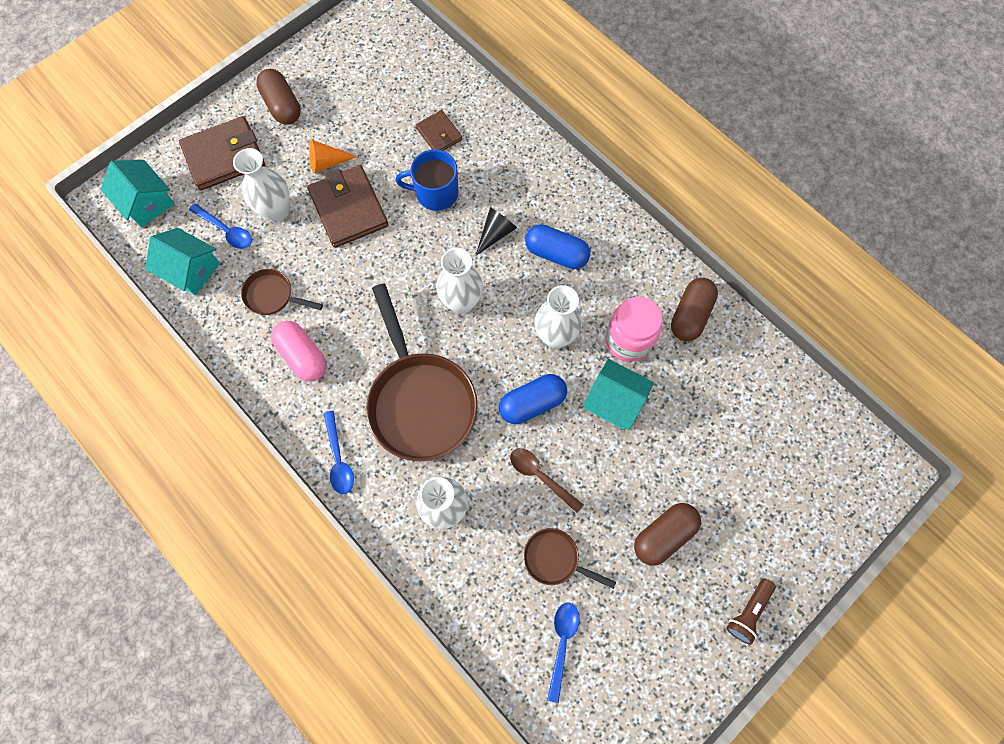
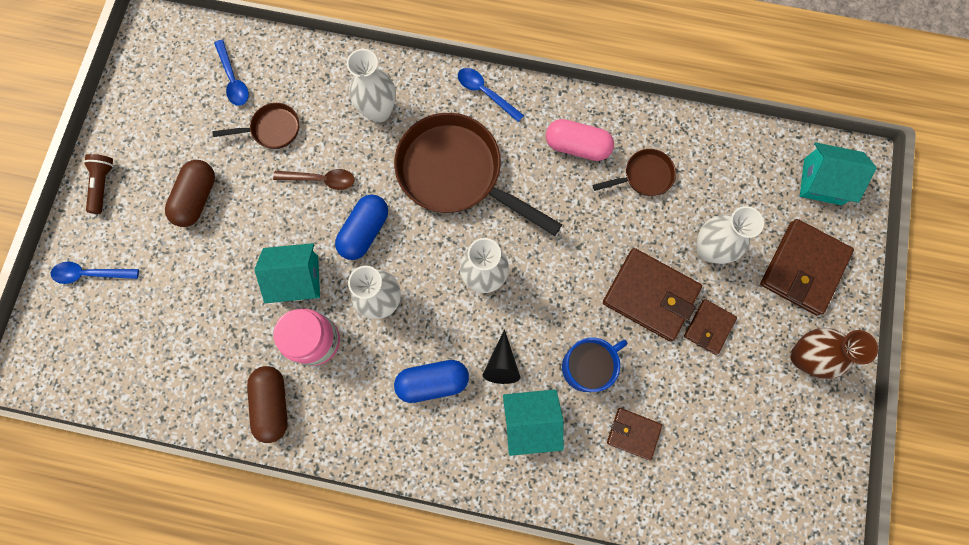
camera: 145 degrees right, 5 degrees up
(191, 270) = (728, 152): turquoise house -> turquoise house (530, 421)
(226, 230) = (734, 203): blue spoon -> blue spoon (91, 274)
(282, 106) = (803, 357): brown capsule -> brown vase
(327, 163) = (709, 327): orange cone -> brown wallet

